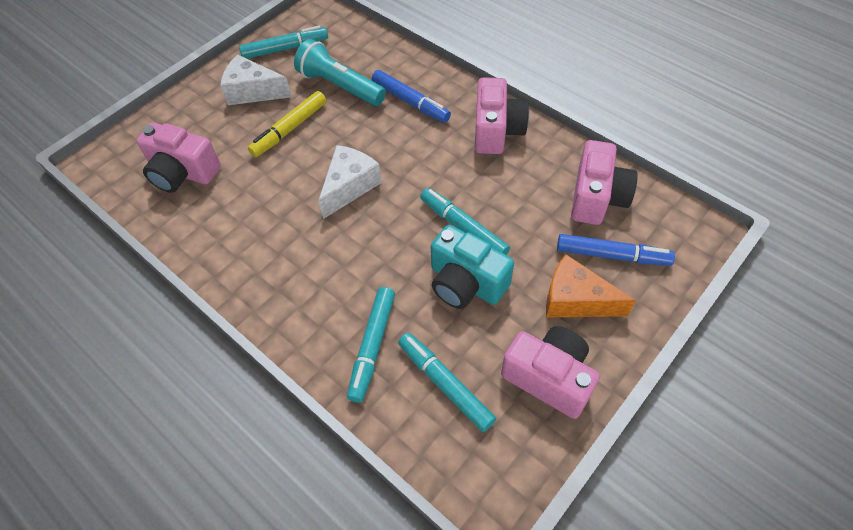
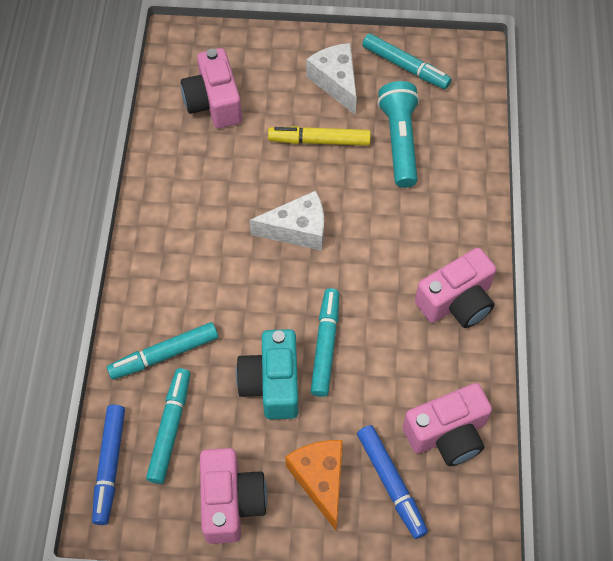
camera: 50 degrees right, 5 degrees up
(410, 102) = (430, 209): blue marker -> blue marker (110, 466)

